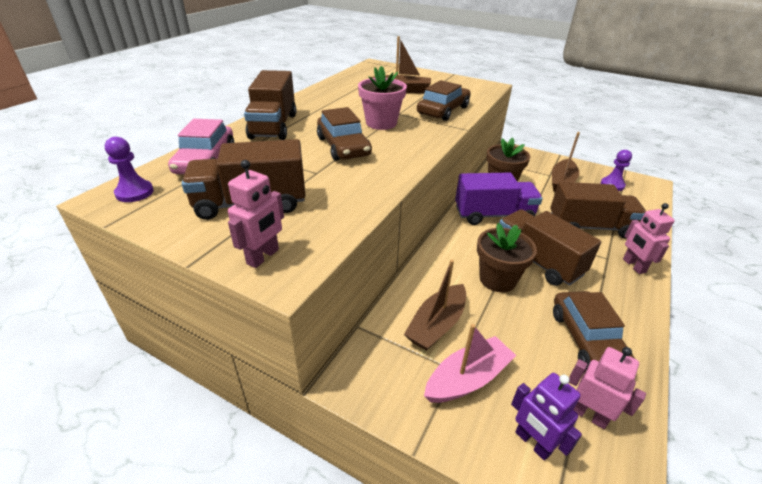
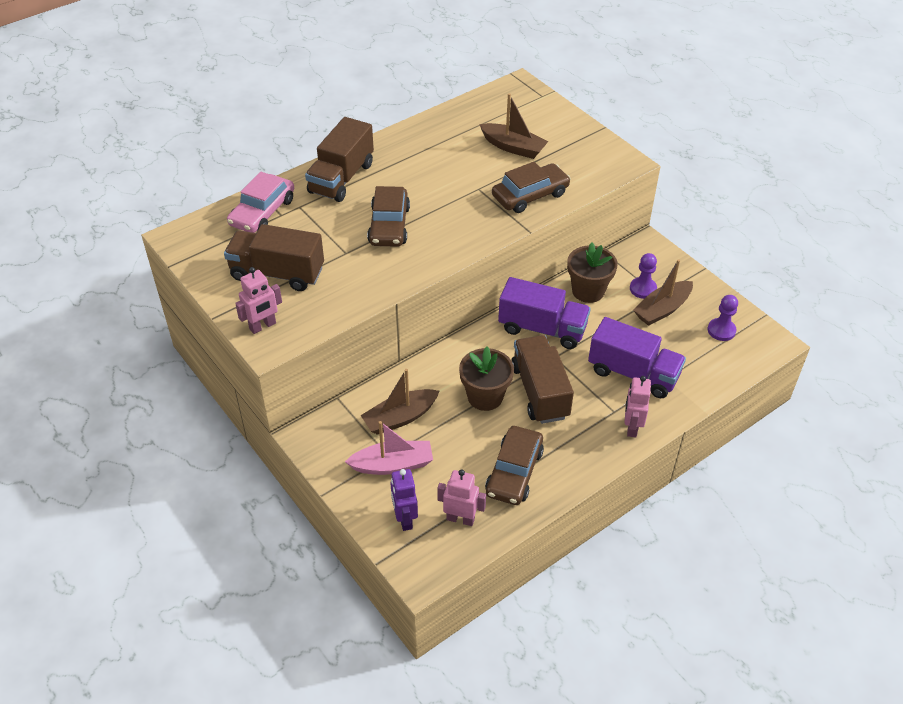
camera: 25 degrees right, 10 degrees up
(134, 192) = (197, 236): purple pawn -> purple pawn (643, 289)
(381, 123) = (448, 200): pink flower pot -> none
(588, 415) = (460, 519): pink robot -> pink robot turned 45 degrees counterclockwise
(589, 227) = (633, 373): brown truck -> purple truck

